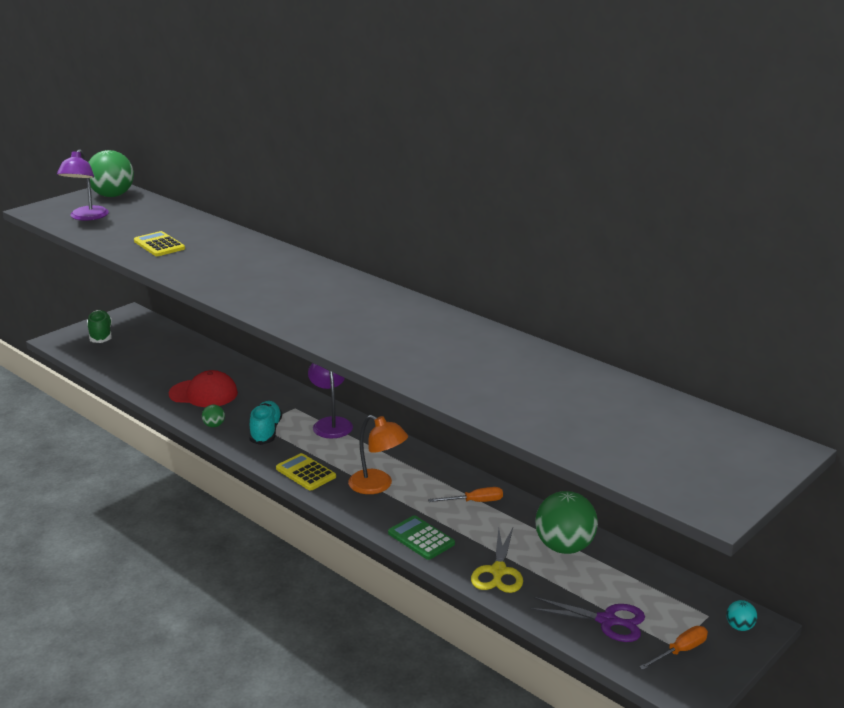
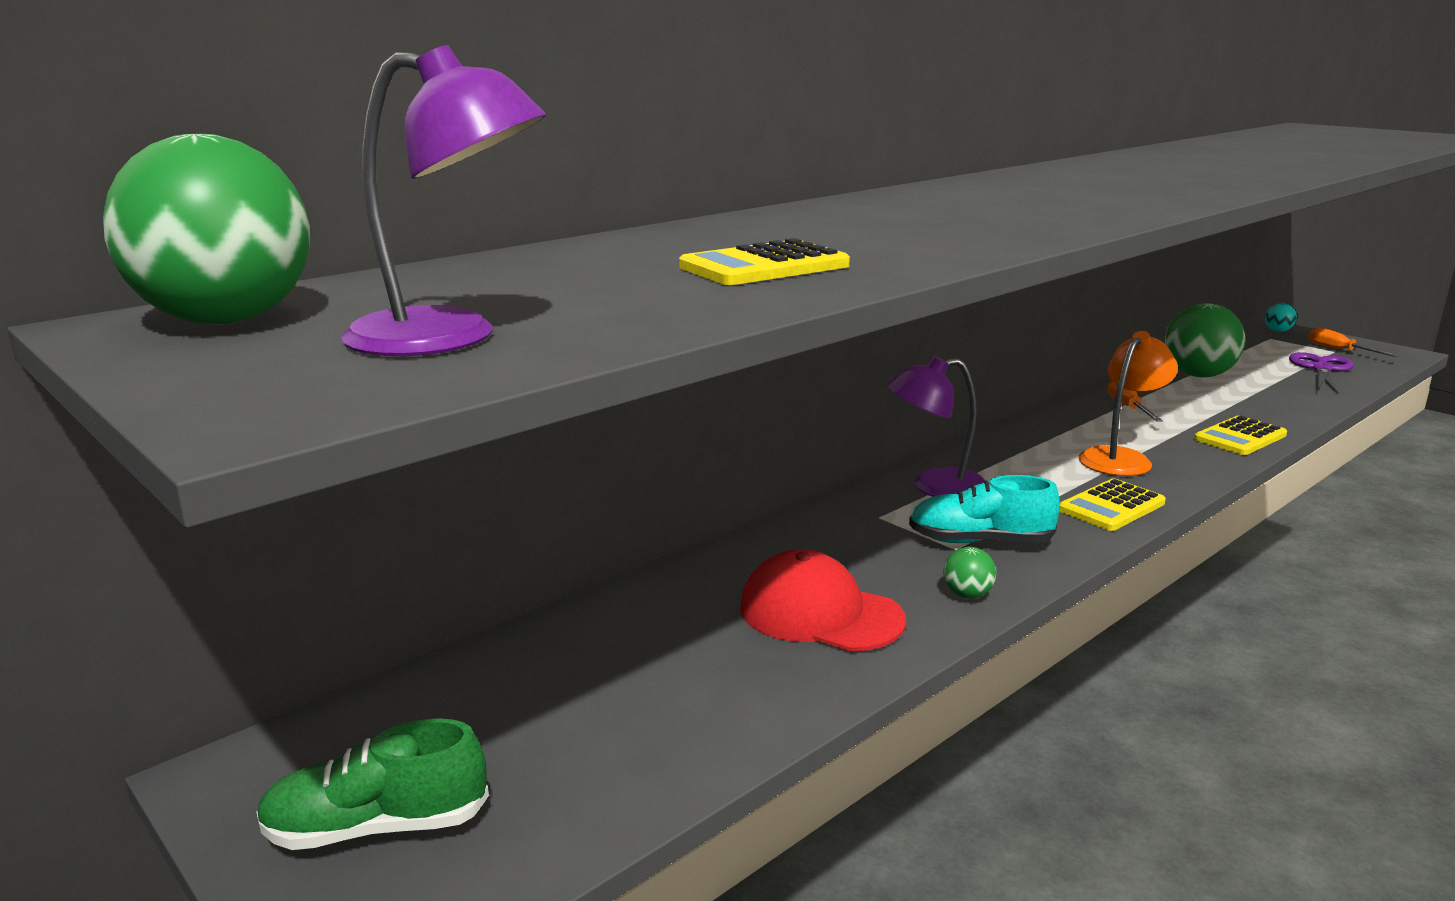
camera: 85 degrees left, 5 degrees down
(203, 394) = (820, 613): red cap -> red cap turned 75 degrees counterclockwise
(421, 538) = (1240, 437): green calculator -> yellow calculator
(498, 571) = (1277, 404): yellow scissors -> none

